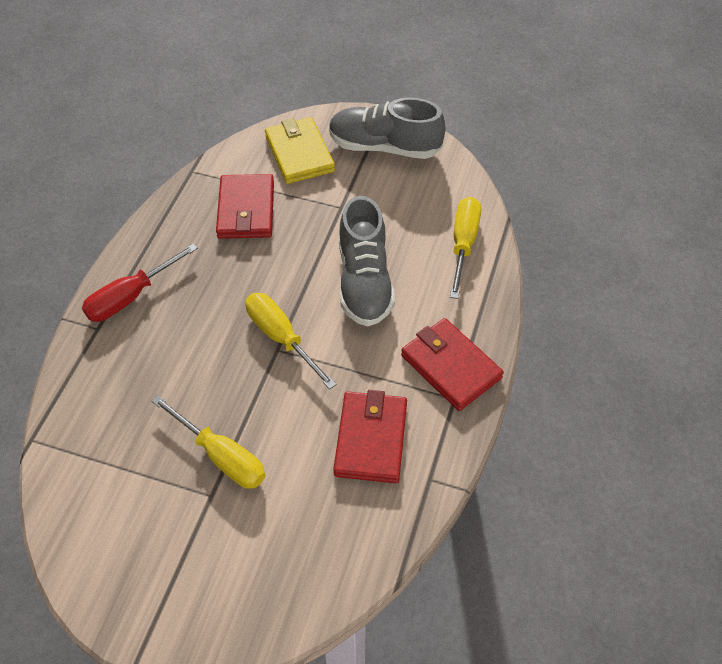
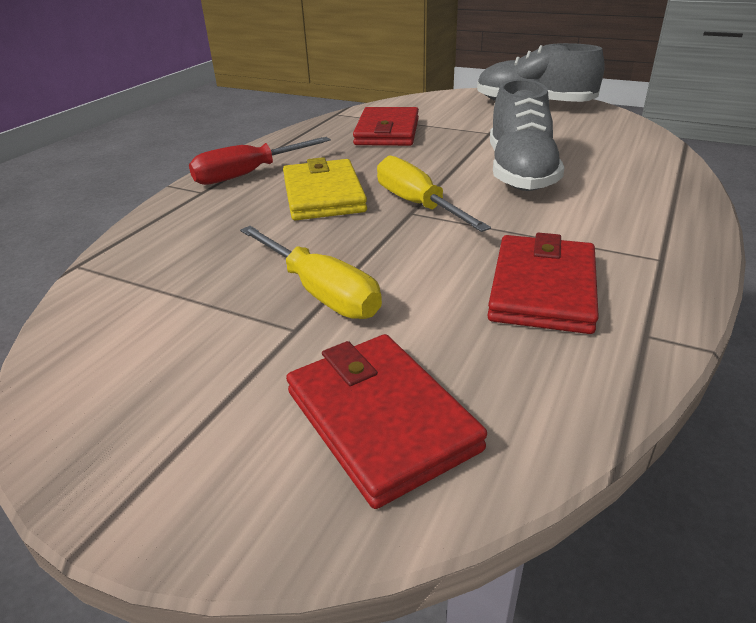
camera: 10 degrees right, 20 degrees down
(299, 154) = (446, 107): yellow wallet -> yellow wallet (323, 195)
(450, 366) = (648, 233): red wallet -> red wallet (381, 419)
(463, 244) = (636, 154): yellow screwdriver -> none

